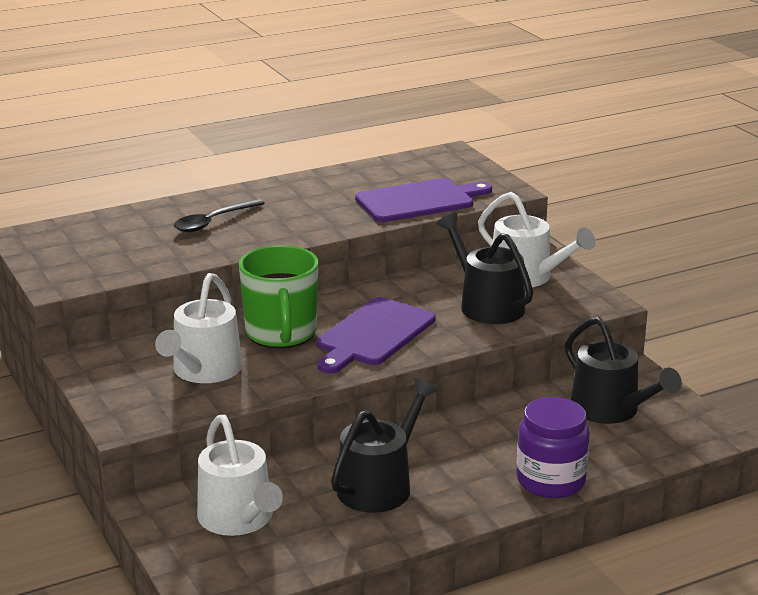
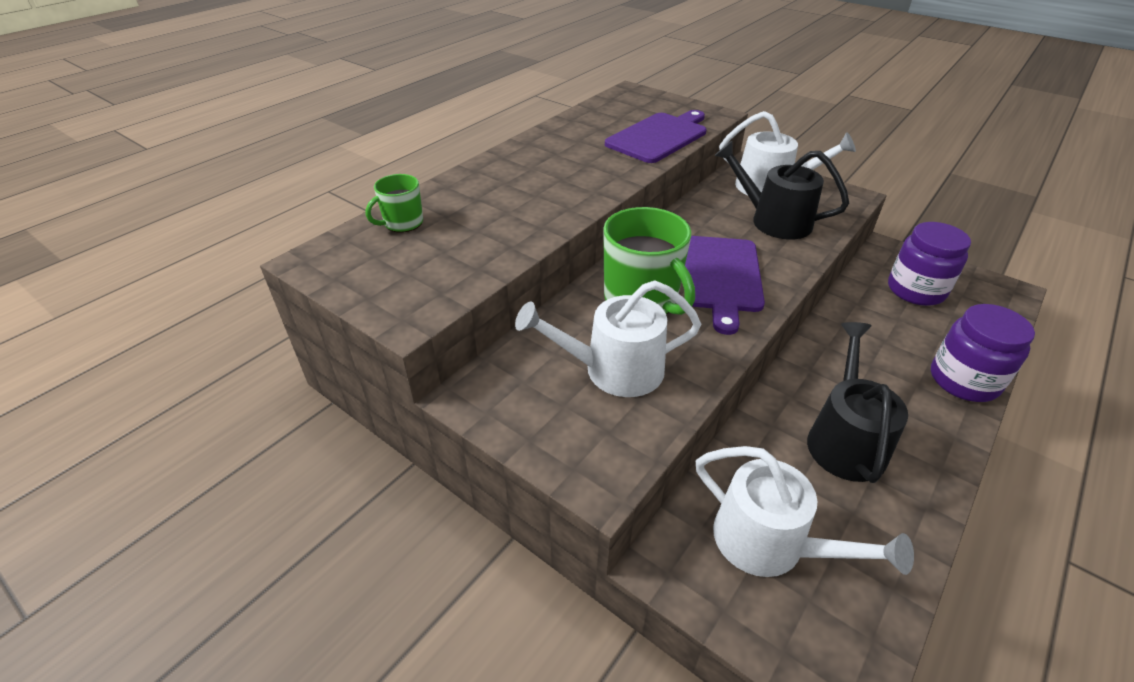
camera: 25 degrees left, 15 degrees up
(112, 224) = (402, 223): none -> green mug
(204, 370) = (614, 370): white watering can -> white watering can turned 90 degrees clockwise
(213, 222) = (503, 197): black spoon -> none
(610, 410) = (915, 290): black watering can -> purple jar

